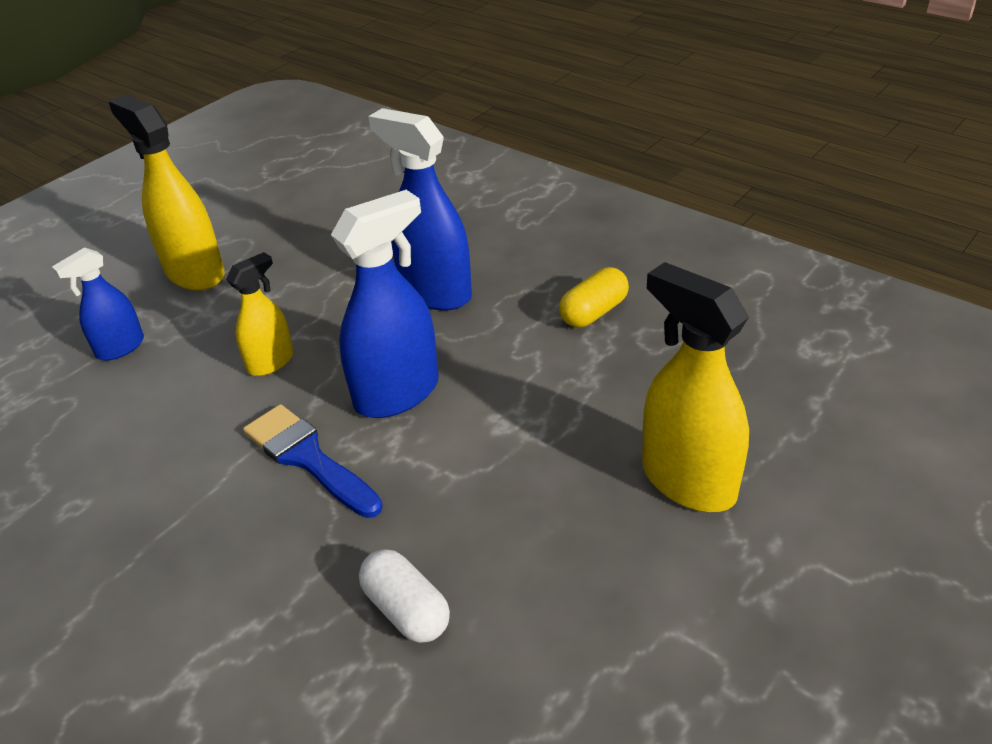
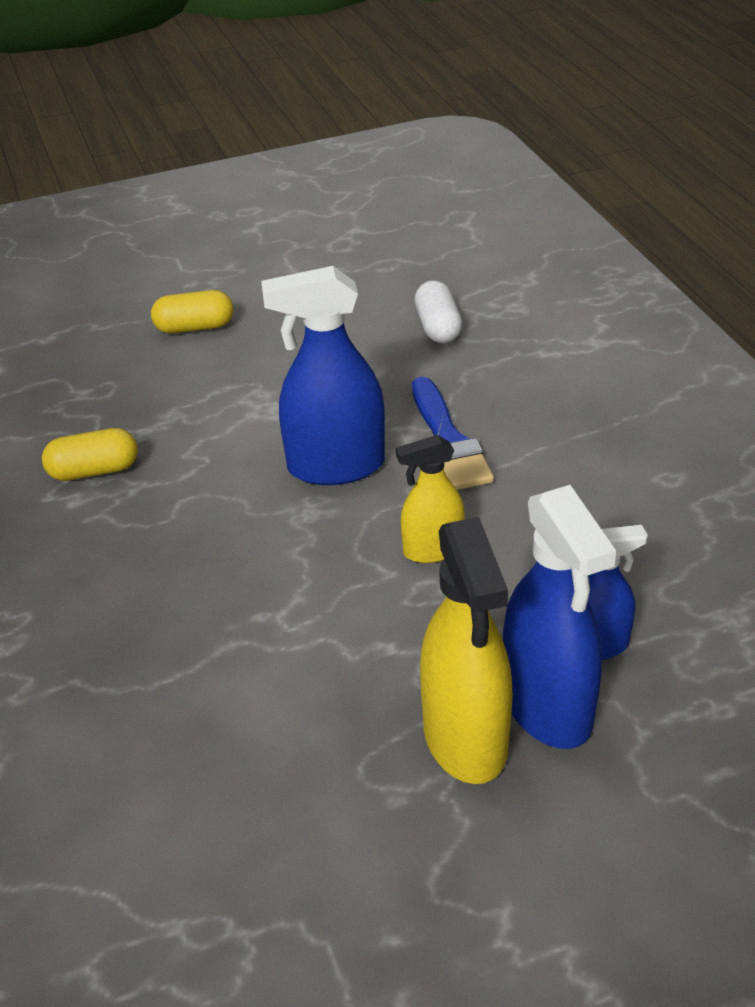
camera: 150 degrees left, 0 degrees up
(435, 292) = (208, 562): blue spray bottle -> blue spray bottle (547, 707)
(688, 481) = (194, 327): yellow spray bottle -> yellow capsule

